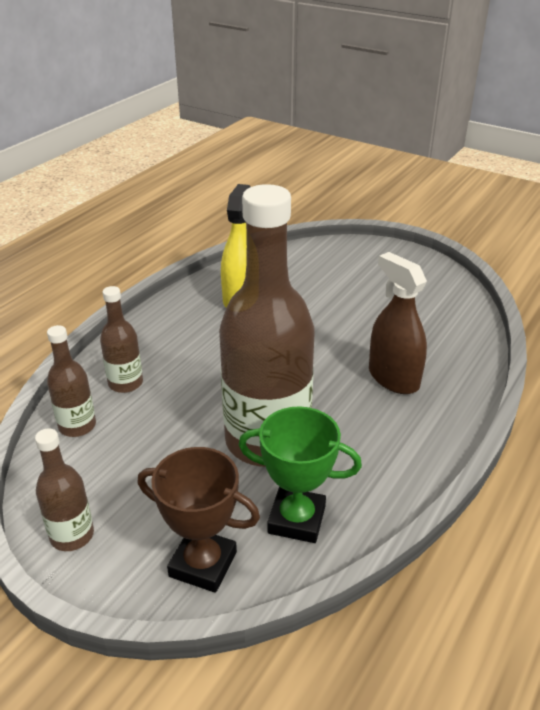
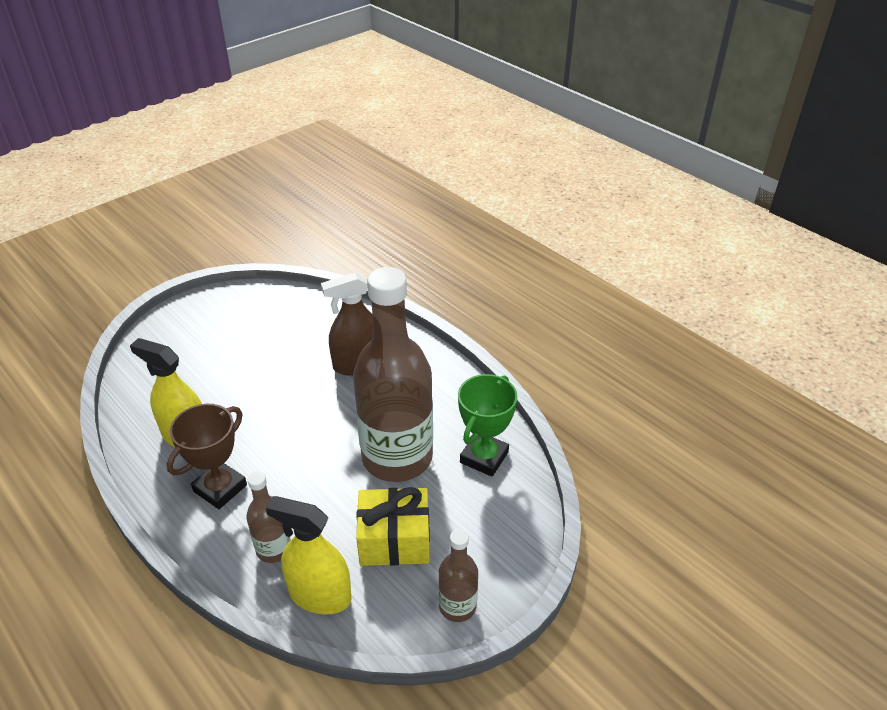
camera: 75 degrees left, 5 degrees up
(77, 426) = (320, 595): brown bottle -> yellow spray bottle
(152, 464) = (394, 540): none -> yellow gift
(203, 564) = (510, 520): brown trophy -> brown trophy (220, 488)

